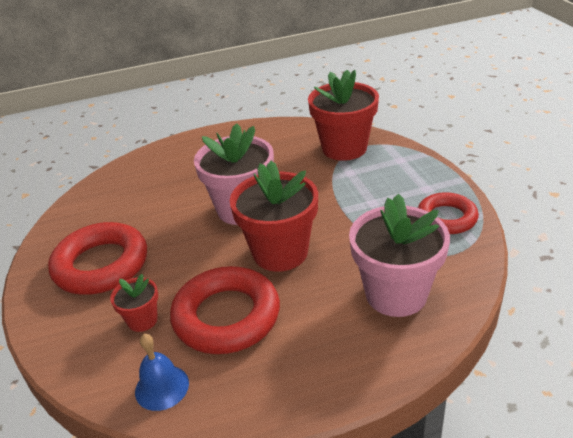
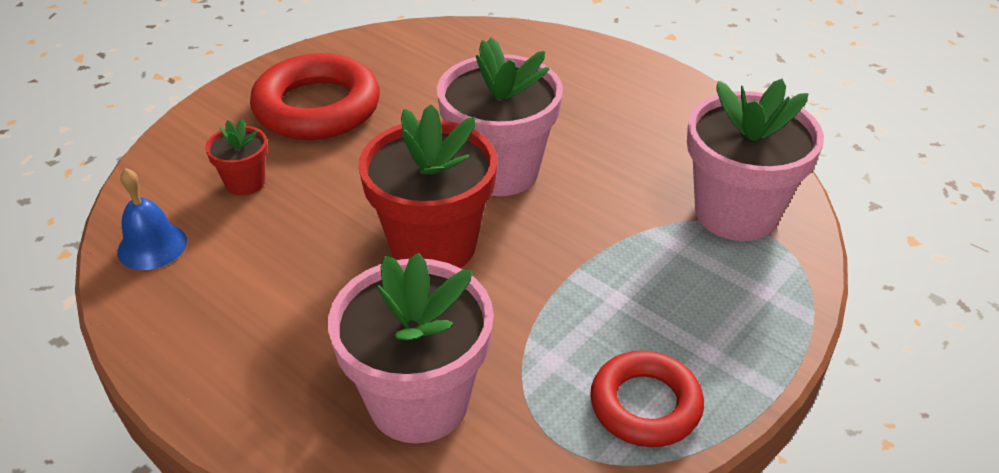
camera: 55 degrees right, 5 degrees up
(226, 316) = (286, 248): red ring -> none
(344, 148) = (736, 213): red flower pot -> pink flower pot

